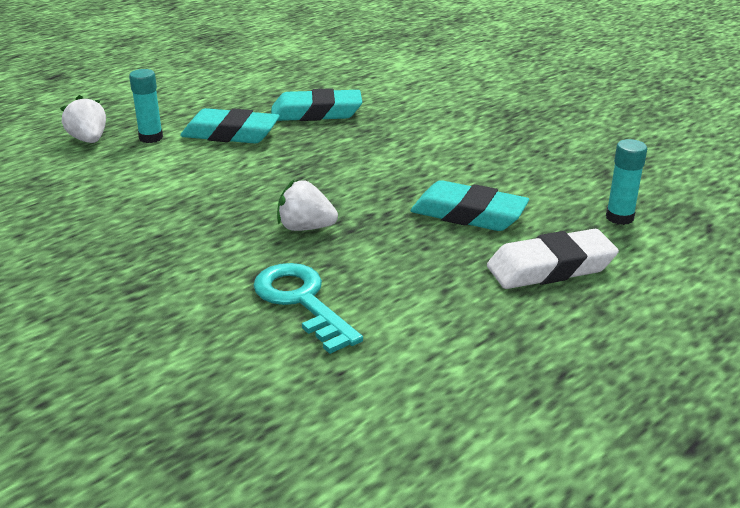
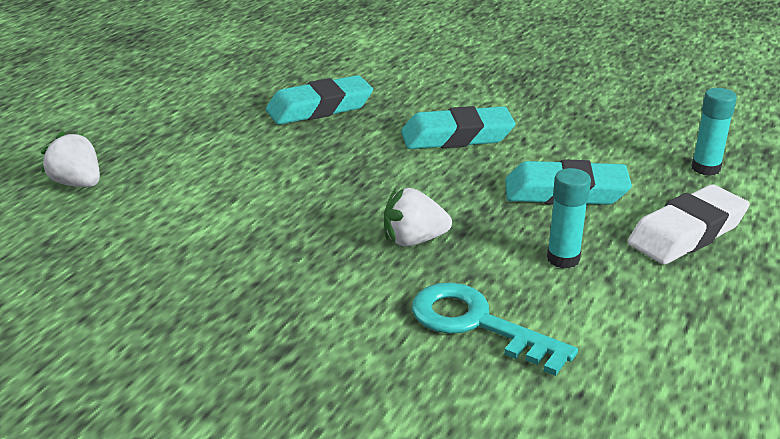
camera: 20 degrees left, 0 degrees up
(151, 138) = (152, 168): turquoise glue stick -> turquoise glue stick (563, 259)
(230, 134) = (243, 148): turquoise eraser -> turquoise eraser (457, 137)

